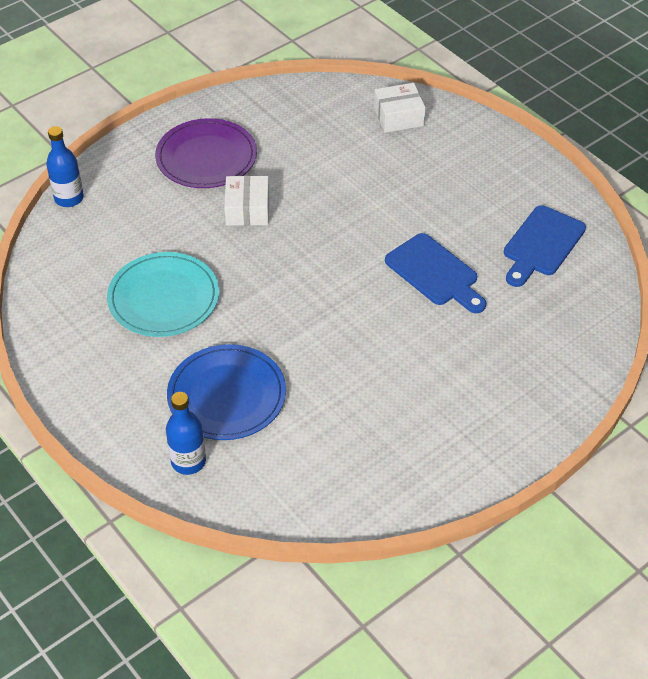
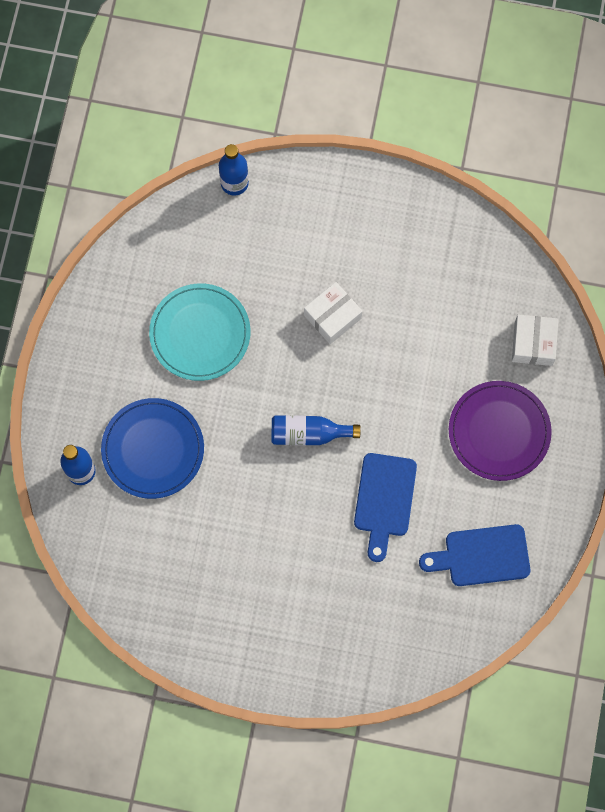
camera: 50 degrees right, 25 degrees up
(206, 157) = (360, 240): purple plate -> purple plate (499, 432)
(328, 284) = (309, 434): none -> blue bottle
(398, 117) = (533, 343): white box -> white box turned 60 degrees clockwise

